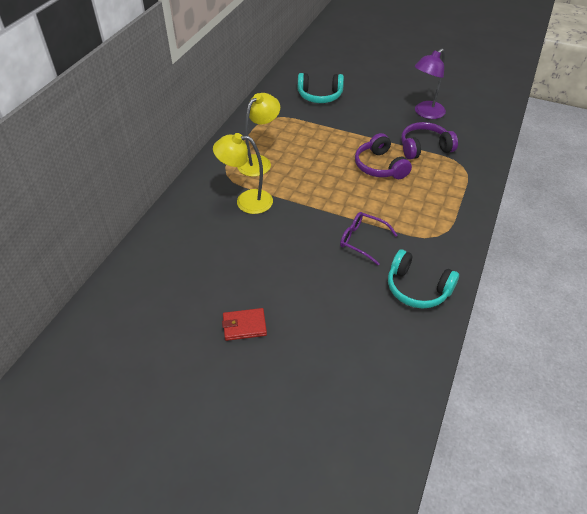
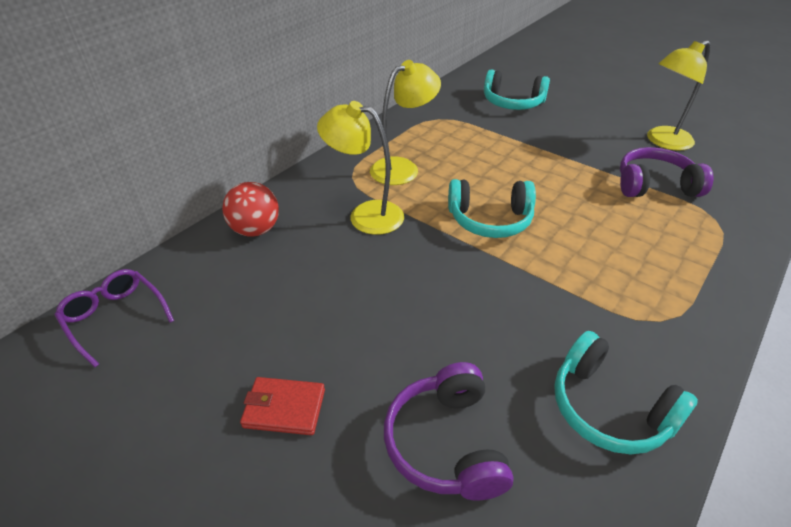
camera: 15 degrees right, 5 degrees down
(177, 225) = (255, 230): none -> red ball
(327, 190) = (490, 220): none -> turquoise headphones
(362, 240) = (526, 304): purple glasses -> purple glasses (115, 318)
(380, 166) = (579, 200): purple headphones -> purple headphones (446, 443)
(425, 113) = (662, 141): purple lamp -> yellow lamp

